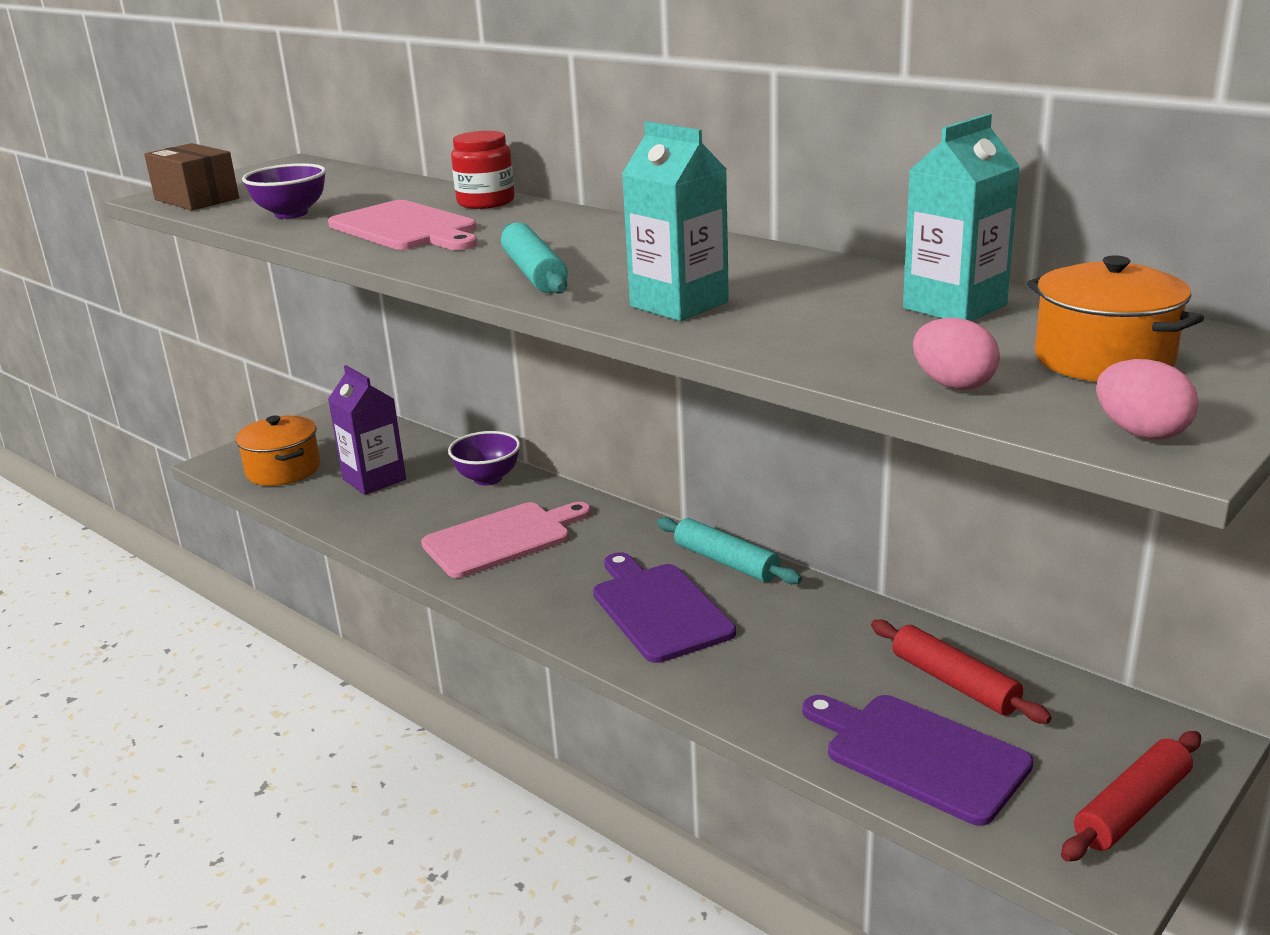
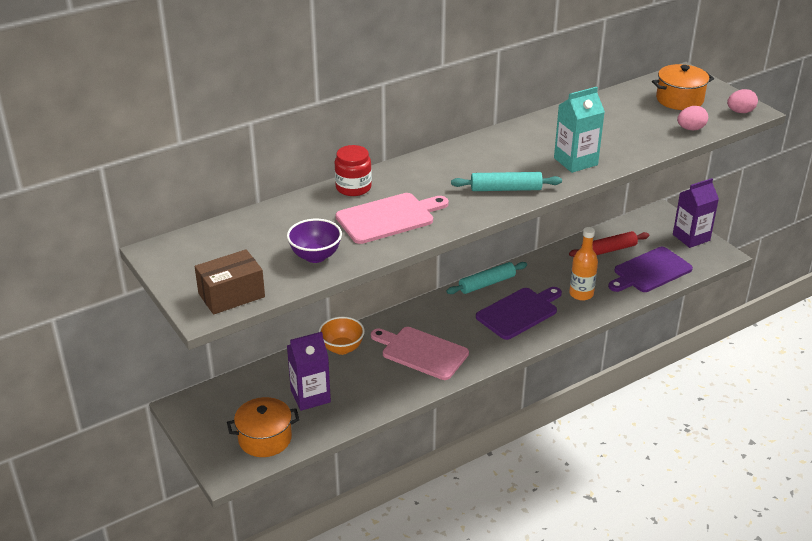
camera: 75 degrees left, 10 degrees up
(488, 478) = (342, 348): purple bowl -> orange bowl
(503, 539) = (421, 352): pink cutting board -> pink cutting board turned 45 degrees counterclockwise
(659, 609) = (519, 312): purple cutting board -> purple cutting board turned 150 degrees clockwise
(762, 670) = (581, 294): none -> orange bottle
(954, 306) = (613, 109): turquoise carton -> none
(1131, 808) = (691, 237): red rolling pin -> purple carton

